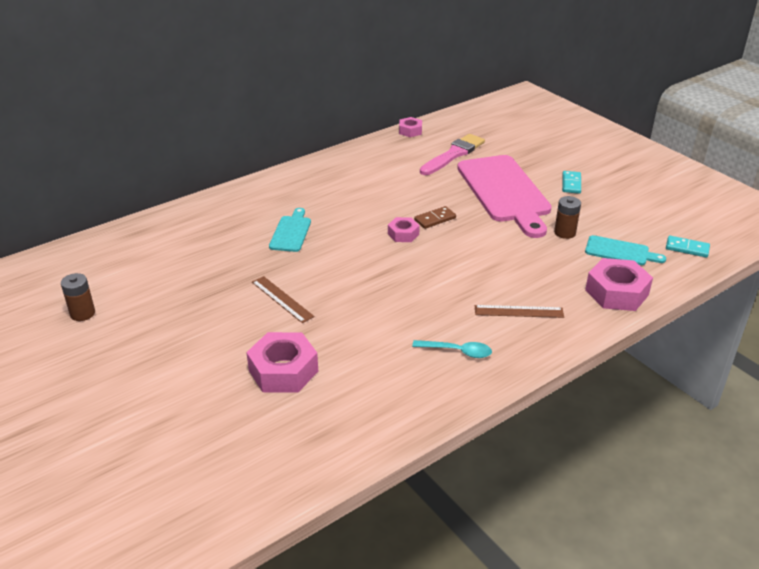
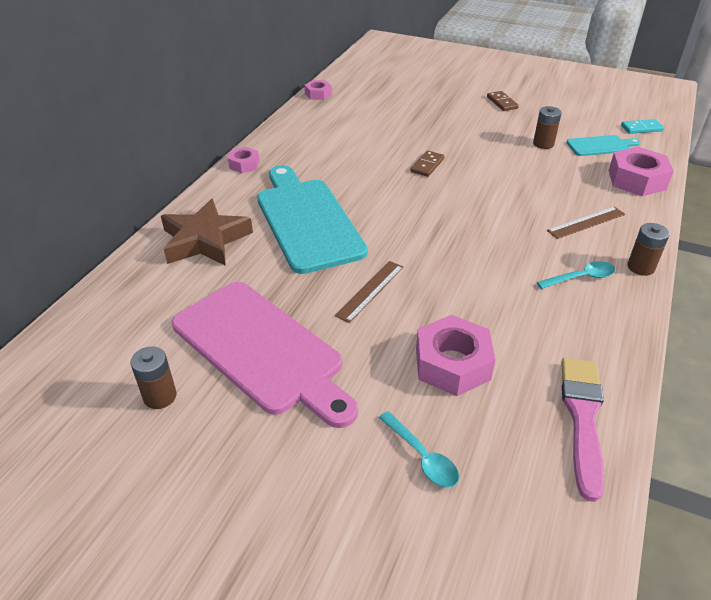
camera: 30 degrees left, 5 degrees up
(198, 417) = (422, 456): none -> turquoise spoon
(207, 222) = (205, 240): none -> brown star
(282, 299) = (370, 291): brown ruler -> brown ruler turned 75 degrees counterclockwise
(291, 232) = (306, 221): turquoise cutting board -> turquoise cutting board, size x2.11
(403, 234) = (415, 187): pink nut -> pink nut (244, 164)
(453, 154) = (379, 104): pink brush -> pink brush (582, 418)
(505, 192) = (458, 124): pink cutting board -> pink cutting board (262, 349)
(521, 363) = (640, 267): none -> brown battery
(571, 184) = (502, 103): turquoise domino -> brown domino

